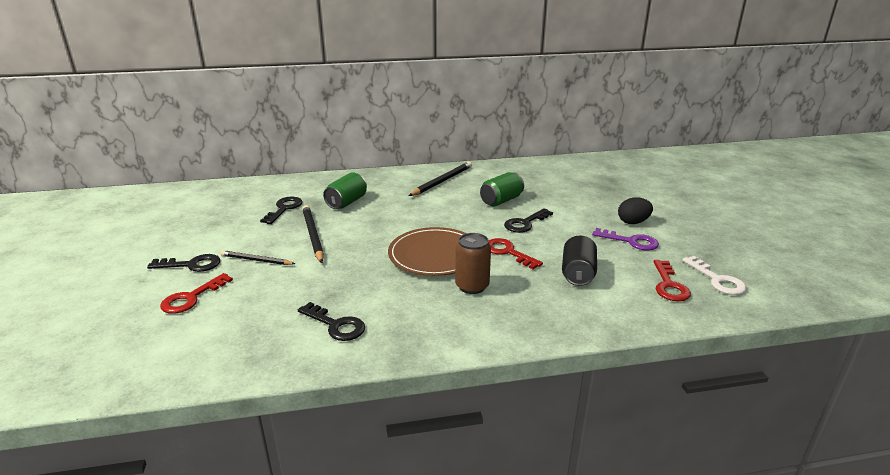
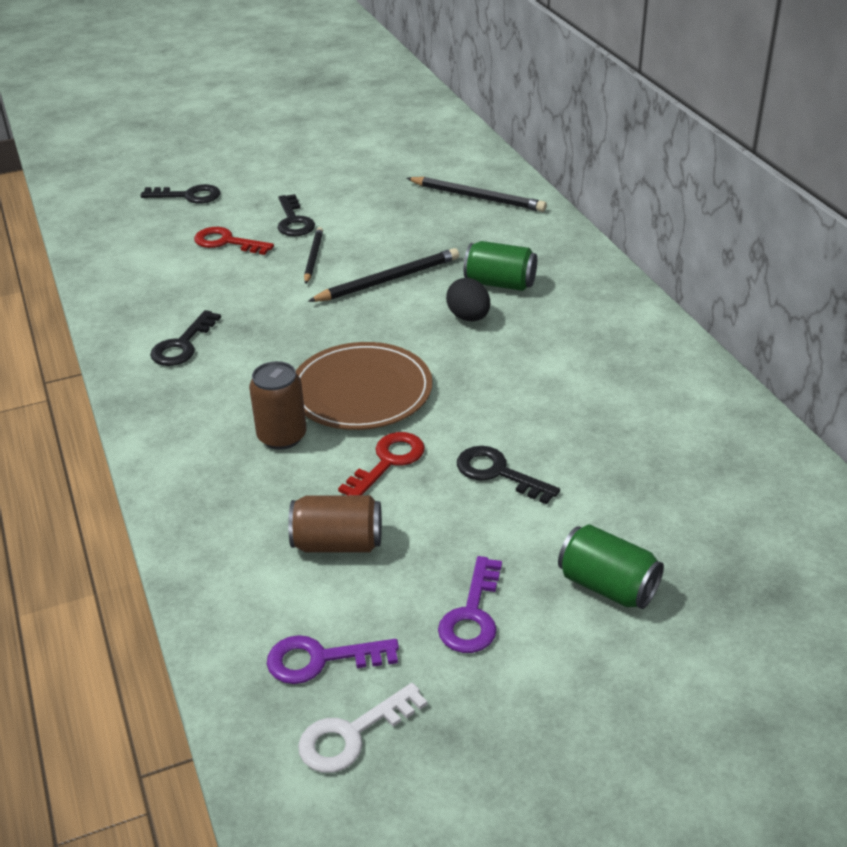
camera: 80 degrees right, 10 degrees up
(284, 209) = (457, 240): black key -> black key (188, 196)
(442, 181) = (631, 359): black pencil -> black pencil (477, 197)
(501, 200) = (580, 437): green can -> green can (607, 586)
(577, 273) = (338, 543): black can -> brown can
(633, 222) = (559, 621): black egg -> black egg (468, 317)
(669, 285) = (321, 659): red key -> purple key

